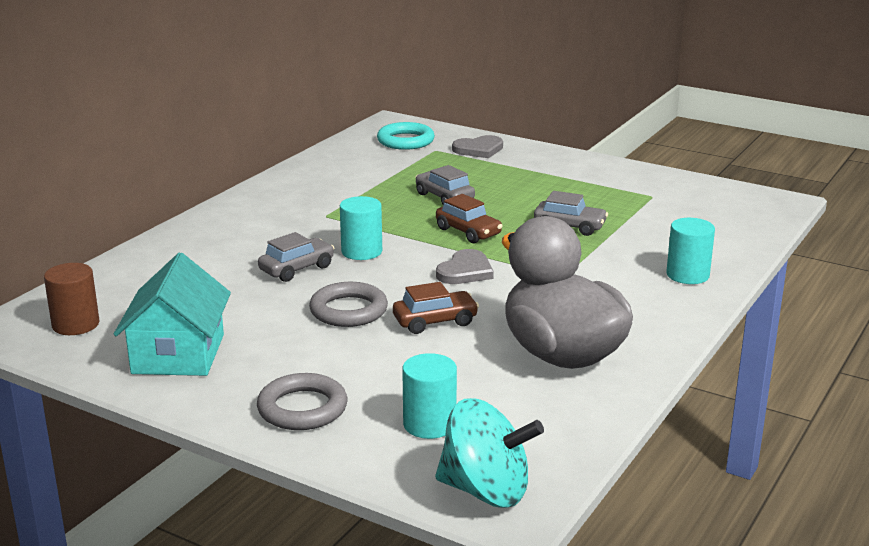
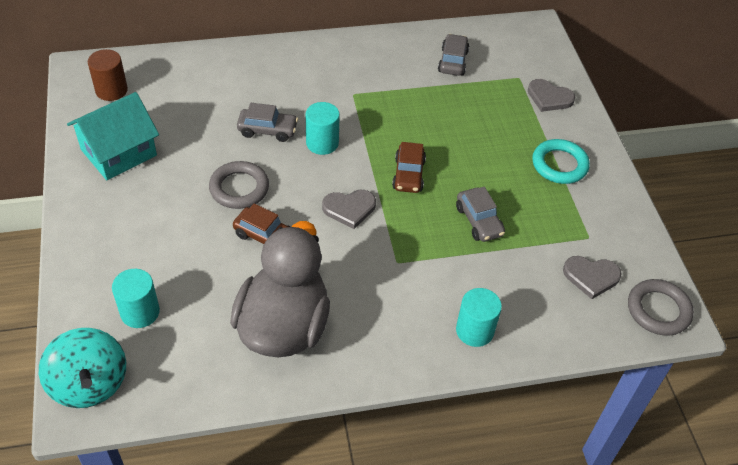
camera: 45 degrees right, 25 degrees up
(302, 408) = (108, 244): grey ring -> grey ring (658, 310)
(405, 141) = (515, 54): turquoise ring -> turquoise ring (559, 165)
(444, 197) = (448, 130): grey car -> grey car (453, 61)
(694, 211) = (591, 277): none -> grey heart

